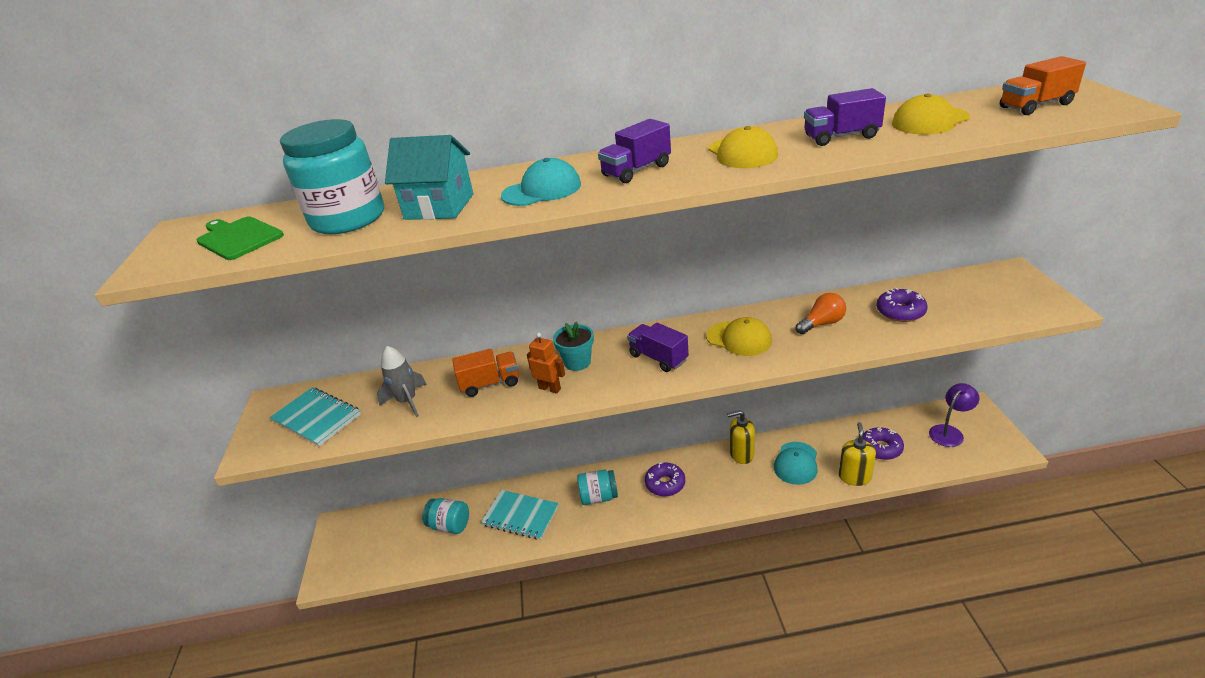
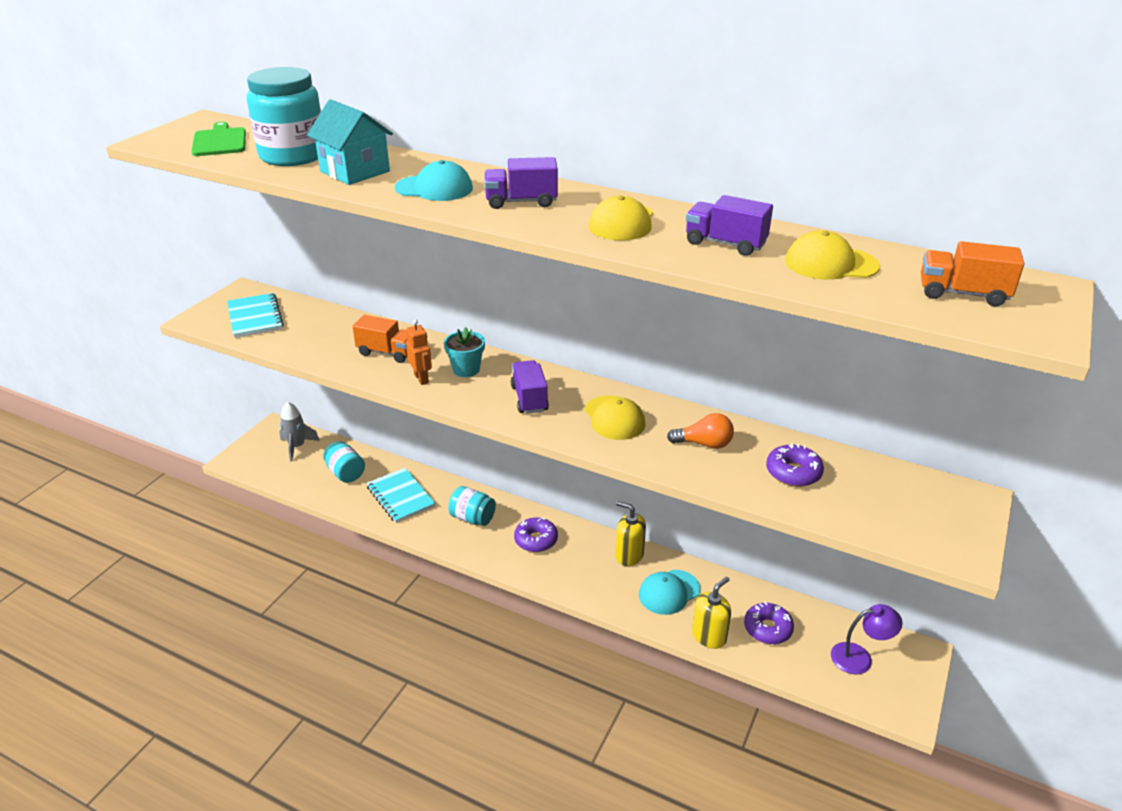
camera: 30 degrees right, 0 degrees up
(407, 401) = (320, 336): grey rocket -> grey rocket (297, 447)

